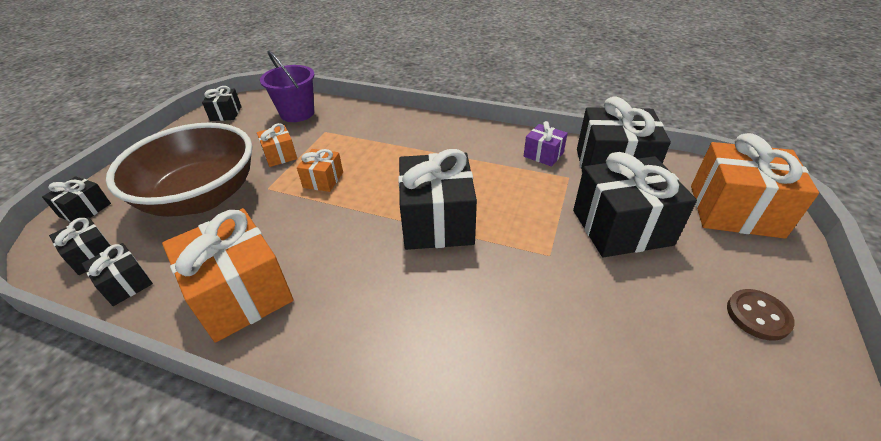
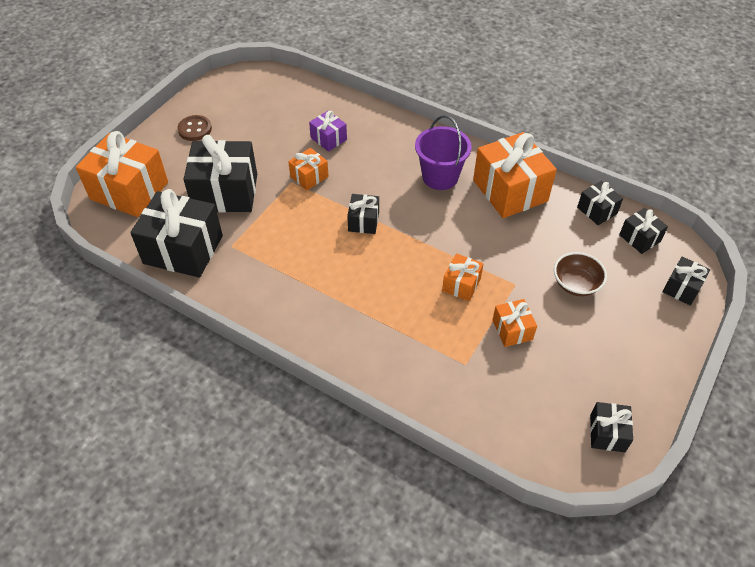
camera: 170 degrees left, 10 degrees up
(201, 197) = (576, 284): brown bowl -> brown bowl, size x0.43
(297, 113) = (506, 412): purple bucket -> purple bucket (440, 177)
(437, 221) = (363, 221): black gift -> black gift, size x0.50
(530, 266) = (309, 177): none -> orange gift
(543, 154) = (236, 277): purple gift -> purple gift (328, 139)

